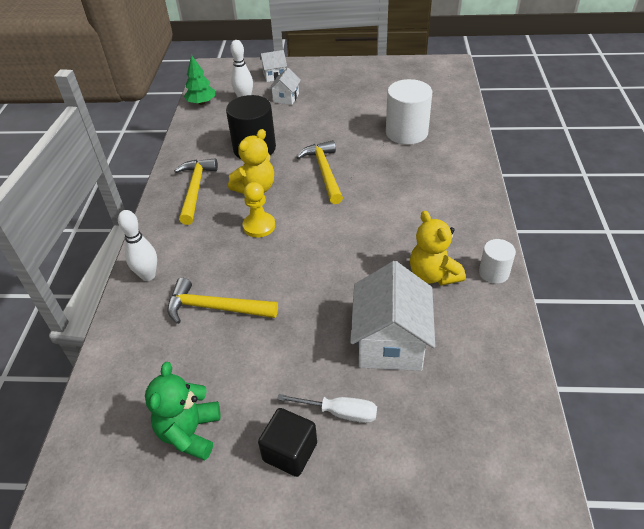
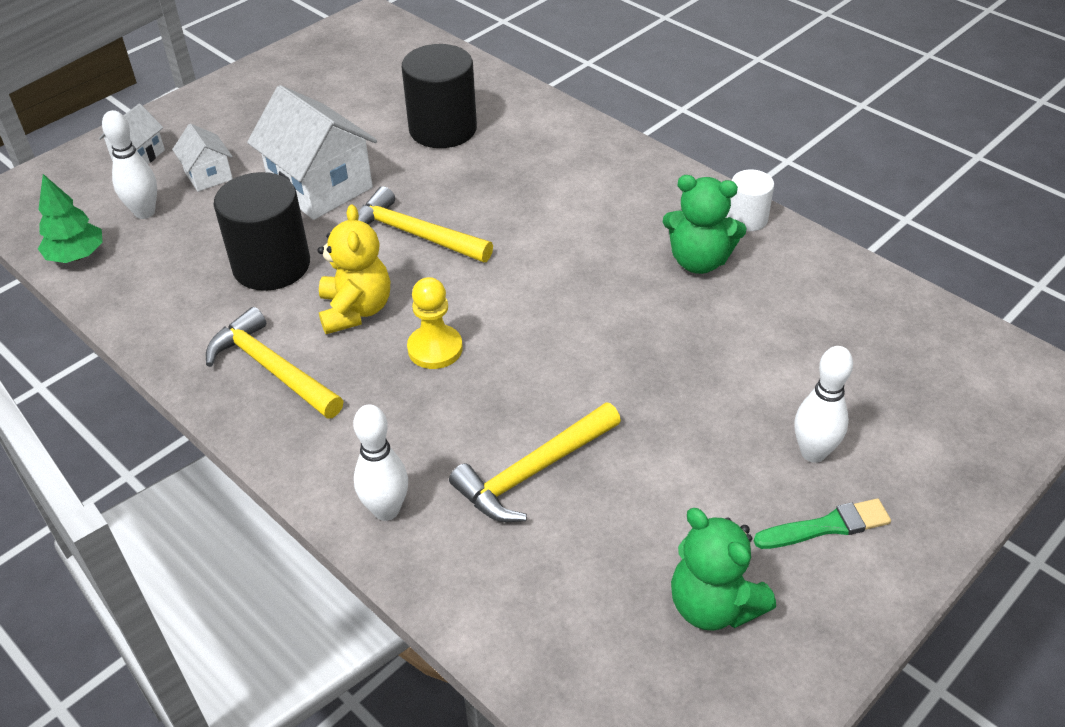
camera: 50 degrees left, 0 degrees up
(290, 452) = (827, 526): black cube -> green brush
(340, 412) = (813, 453): white screwdriver -> white bowling pin
(390, 342) = (758, 354): white house -> white house (320, 187)
(406, 132) = (443, 129): white cylinder -> black cylinder
(433, 275) = (699, 261): yellow teddy bear -> green teddy bear

